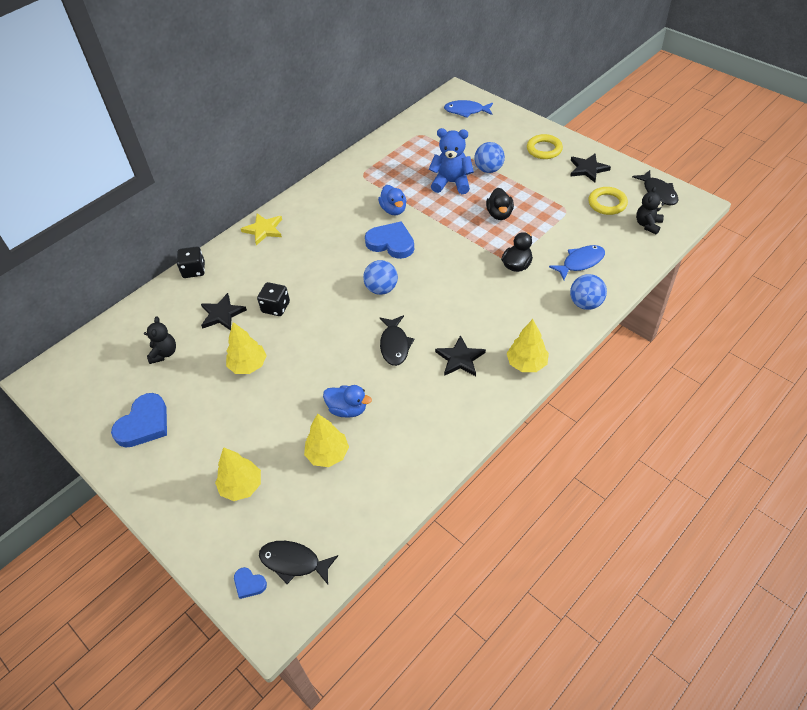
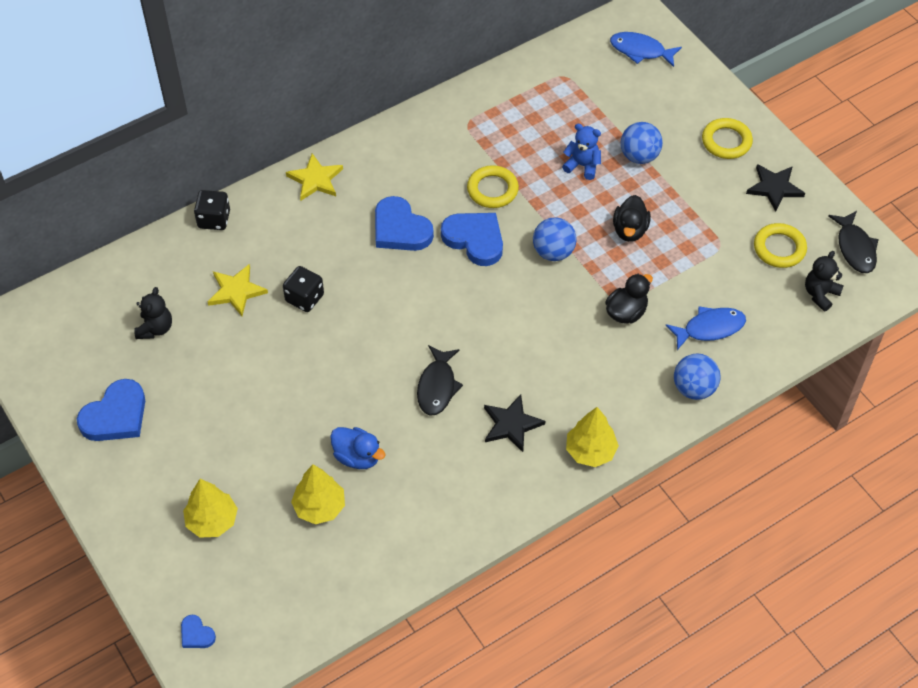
camera: 10 degrees right, 5 degrees up
(222, 314) = (236, 291): black star -> yellow star
(248, 365) = (253, 370): yellow tree -> none
(294, 562) = (250, 623): black fish -> none
(335, 247) = (400, 229): none -> blue heart
(381, 289) = (443, 304): blue ball -> blue ball (553, 252)
(393, 210) = (492, 190): blue duck -> yellow ring
(451, 183) = (582, 166): blue teddy bear -> blue teddy bear, size x0.65

